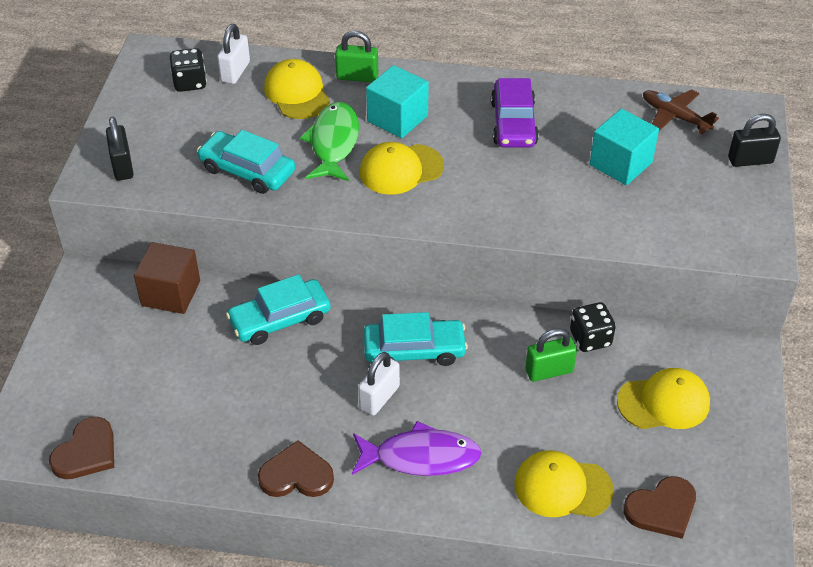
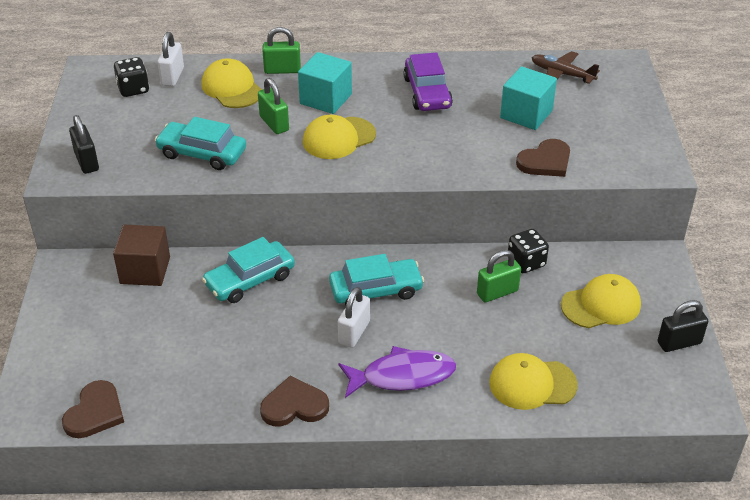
camera: 10 degrees left, 5 degrees down
(333, 143) = (274, 123): green fish -> green padlock
(662, 509) = (621, 390): brown heart -> brown heart (545, 161)
(750, 160) = (633, 100): black padlock -> black padlock (679, 343)

